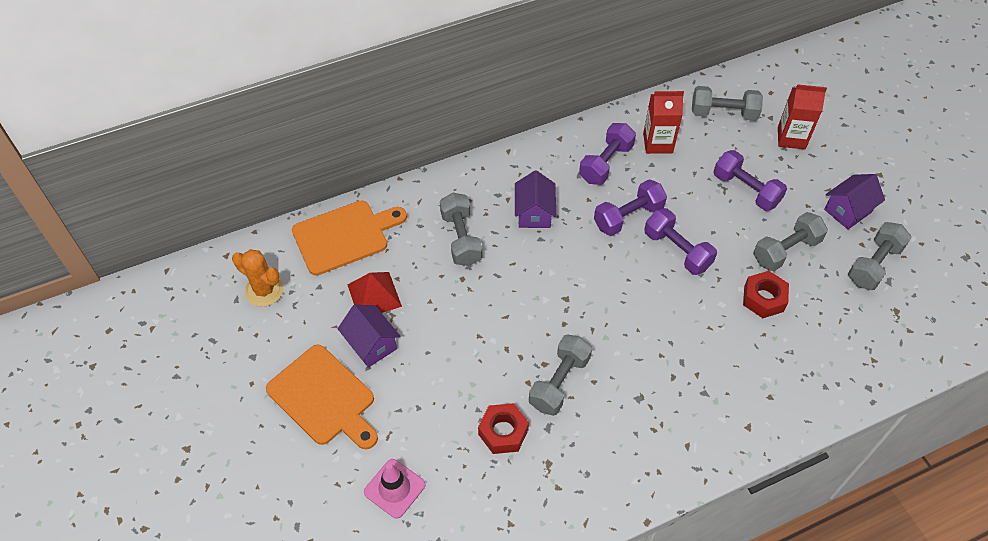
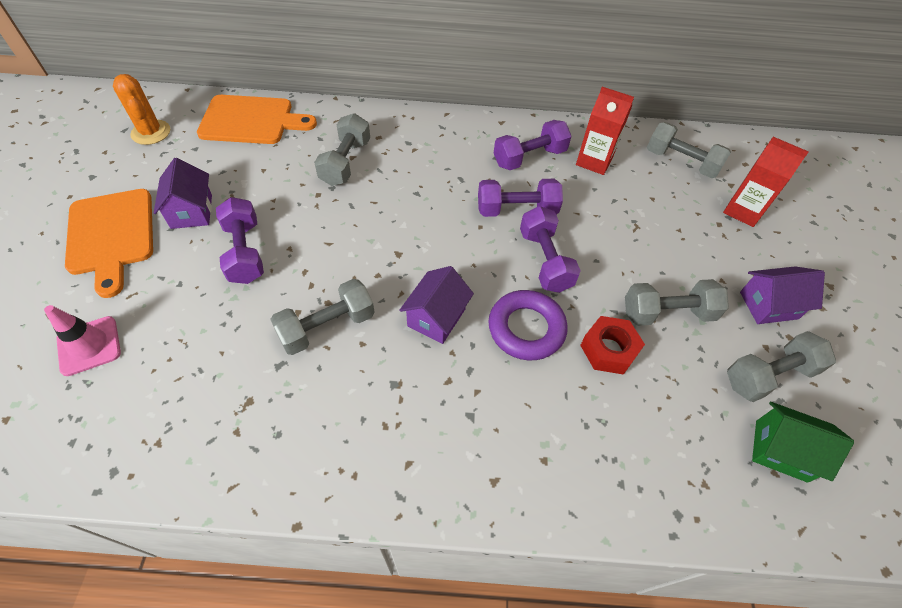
camera: 25 degrees right, 0 degrees up
(374, 295) = (231, 174): red pyramid -> none
(503, 432) = (233, 346): red nut -> none
(534, 213) = (428, 170): purple house -> purple house (436, 317)
(699, 311) = (526, 329): none -> purple ring
(746, 190) = (659, 237): purple dumbbell -> purple dumbbell (245, 252)
(906, 314) = (781, 450): none -> green house

